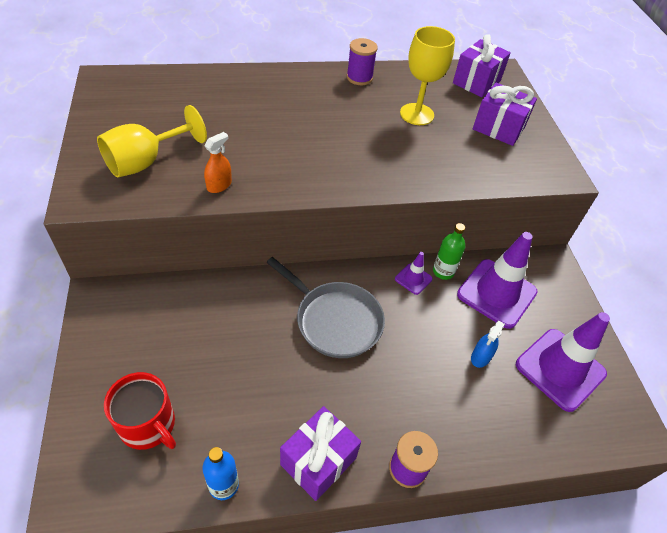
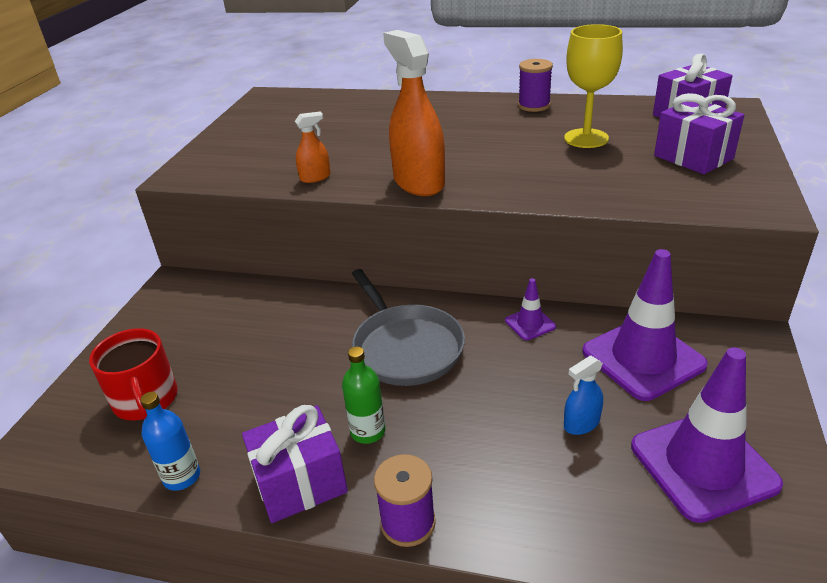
camera: 30 degrees right, 15 degrees down
(146, 161) = (258, 154): yellow goblet -> none
(312, 180) = (418, 182): none -> orange spray bottle
(443, 271) = (575, 323): green bottle -> green bottle (368, 431)

